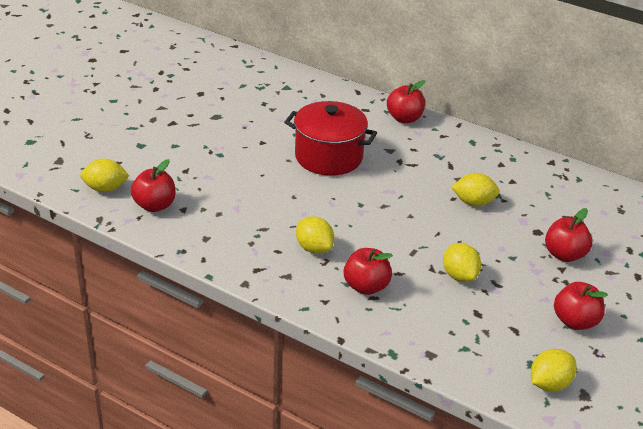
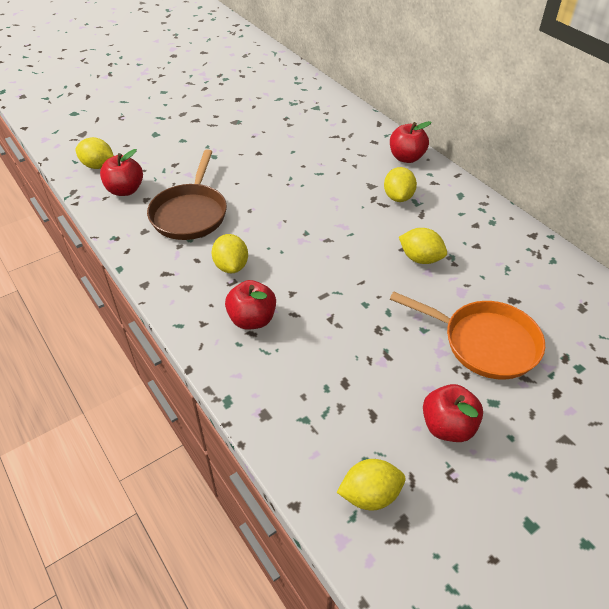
camera: 25 degrees right, 10 degrees up
(239, 212) = (190, 213): none -> brown pan
(329, 157) = (308, 179): red pot -> none
(459, 276) = (353, 334): yellow lemon -> yellow lemon (398, 197)
(564, 255) = (484, 342): red apple -> orange pan

